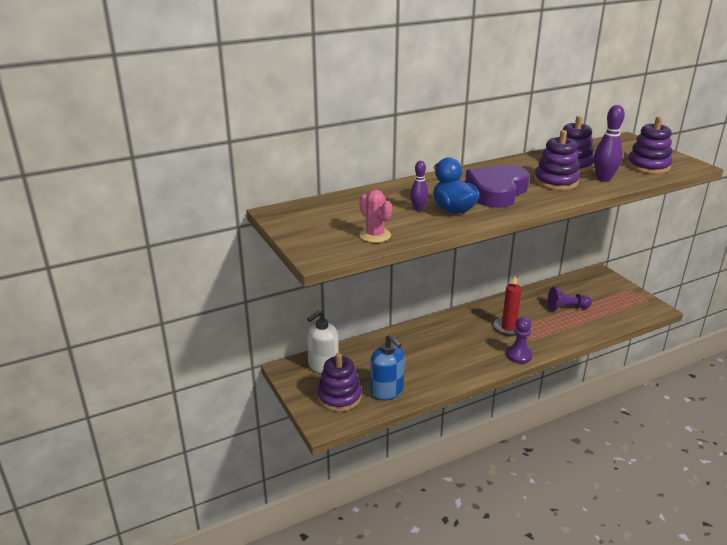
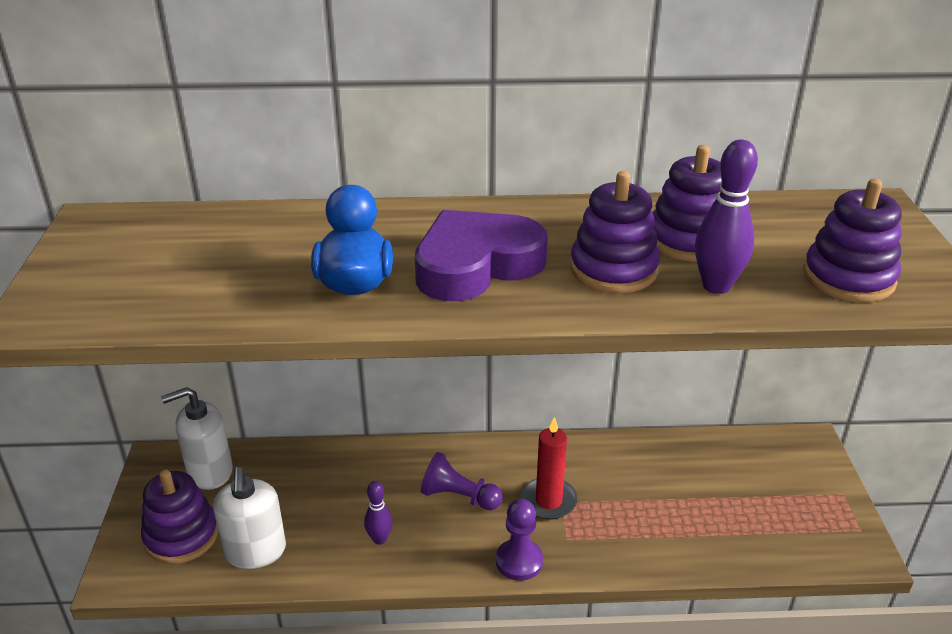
camera: 25 degrees right, 5 degrees up
(375, 235) = (166, 302): pink cactus -> none
(387, 391) = (255, 551): blue soap dispenser -> white soap dispenser
(418, 209) = (301, 267): purple bowling pin -> purple bowling pin (379, 539)
(566, 308) = (686, 495): purple pawn -> purple pawn (459, 497)

